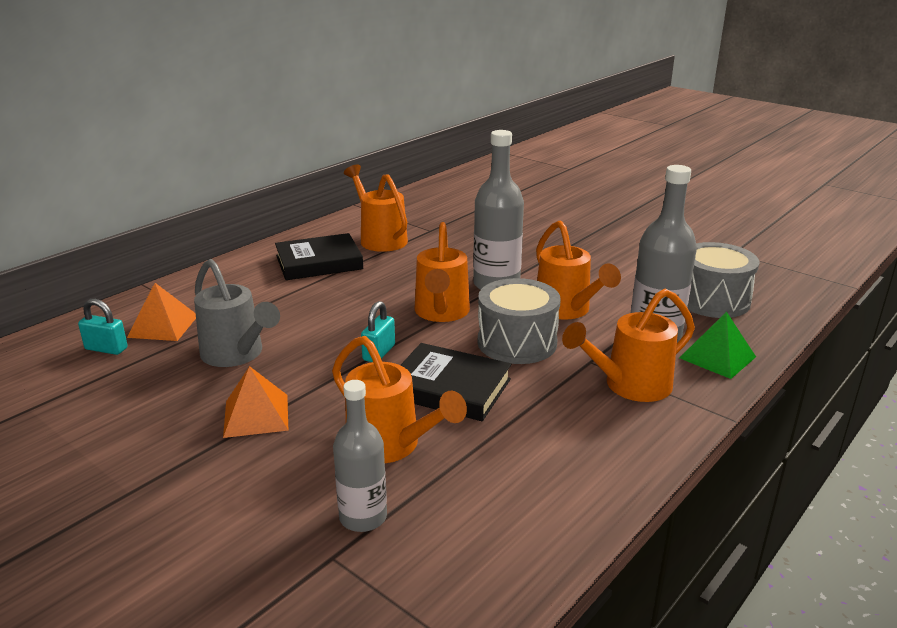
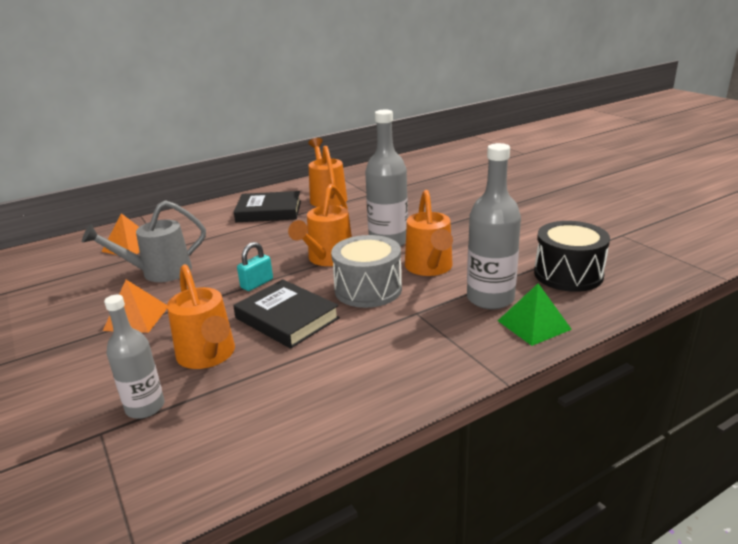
camera: 20 degrees right, 0 degrees up
(106, 349) = (83, 257): turquoise padlock -> none
(236, 355) = (159, 272): grey watering can -> grey watering can turned 90 degrees clockwise
(630, 386) = (434, 338): orange watering can -> none
(712, 300) = (568, 274): grey drum -> black drum

